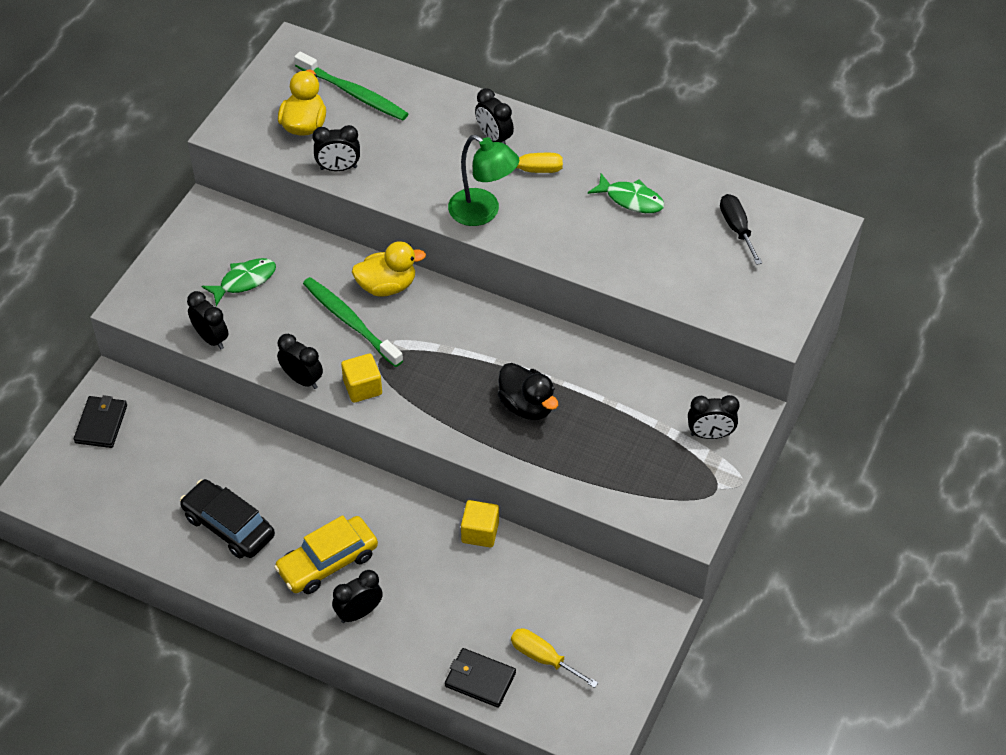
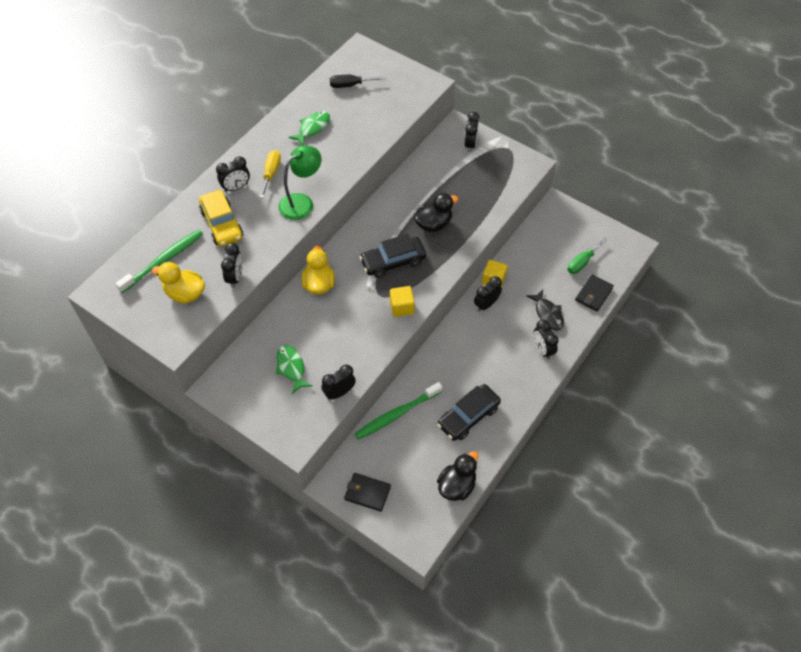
camera: 80 degrees left, 5 degrees up
(118, 525) = (457, 485): none -> black duck
(302, 379) = (388, 340): black clock -> black clock (486, 304)
(327, 562) = (504, 362): yellow car -> yellow car (222, 224)
(350, 321) = (344, 308): green toothbrush -> green toothbrush (396, 414)
(428, 614) = (548, 314): none -> black fish
(444, 365) = (393, 261): none -> black car
(543, 658) = (582, 262): yellow screwdriver -> green screwdriver

